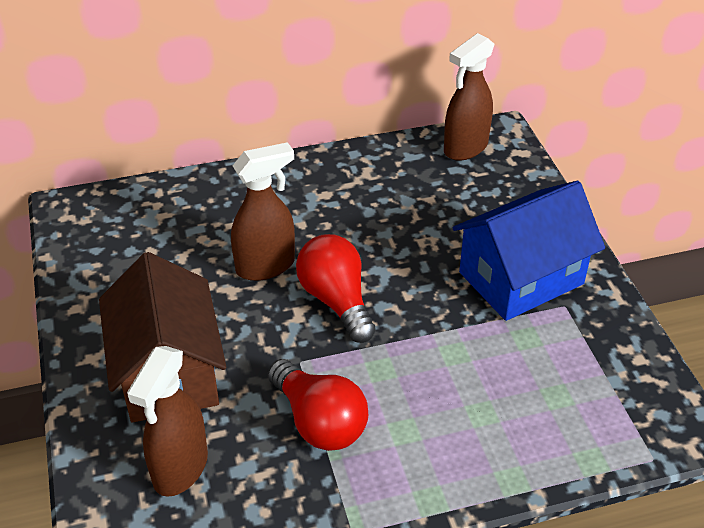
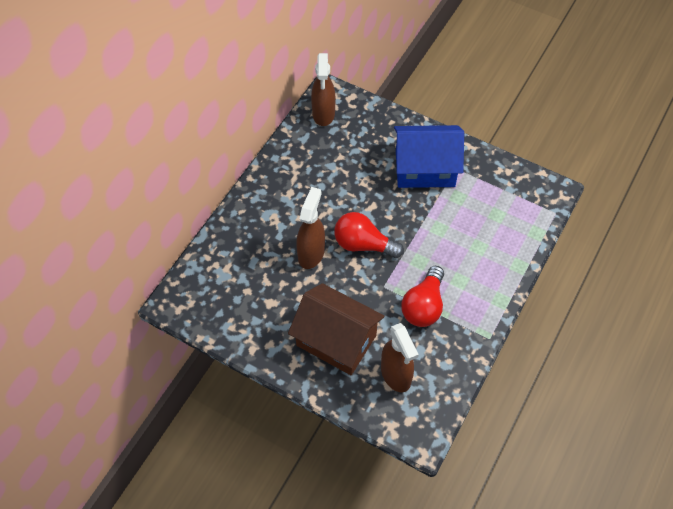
camera: 45 degrees left, 15 degrees up
(319, 421) = (423, 306): red light bulb -> red light bulb turned 105 degrees clockwise
(521, 278) = (425, 168): blue house -> blue house turned 75 degrees clockwise

